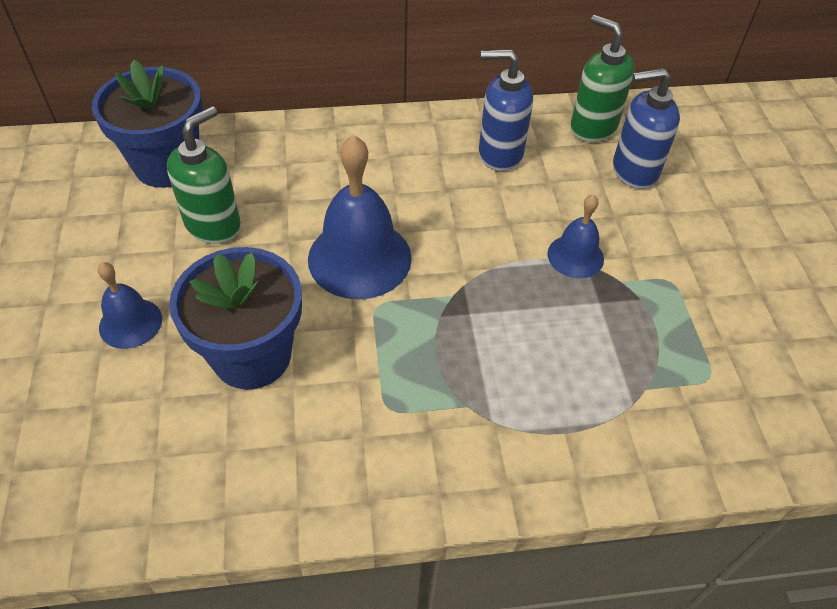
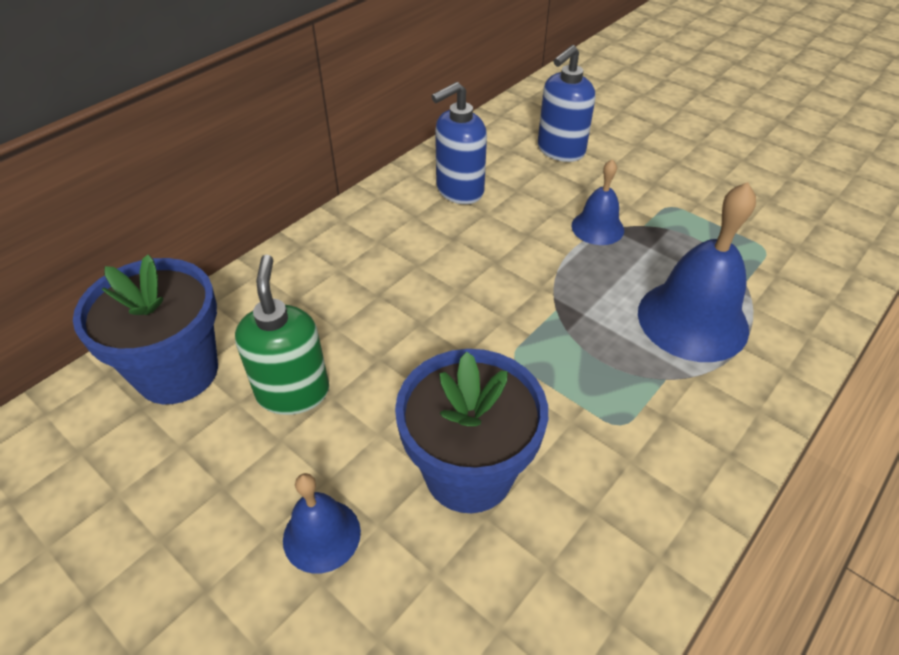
camera: 40 degrees left, 5 degrees down
(359, 258) = (454, 331): blue bell -> blue bell (692, 320)
(592, 127) = (498, 137): green soap dispenser -> none

